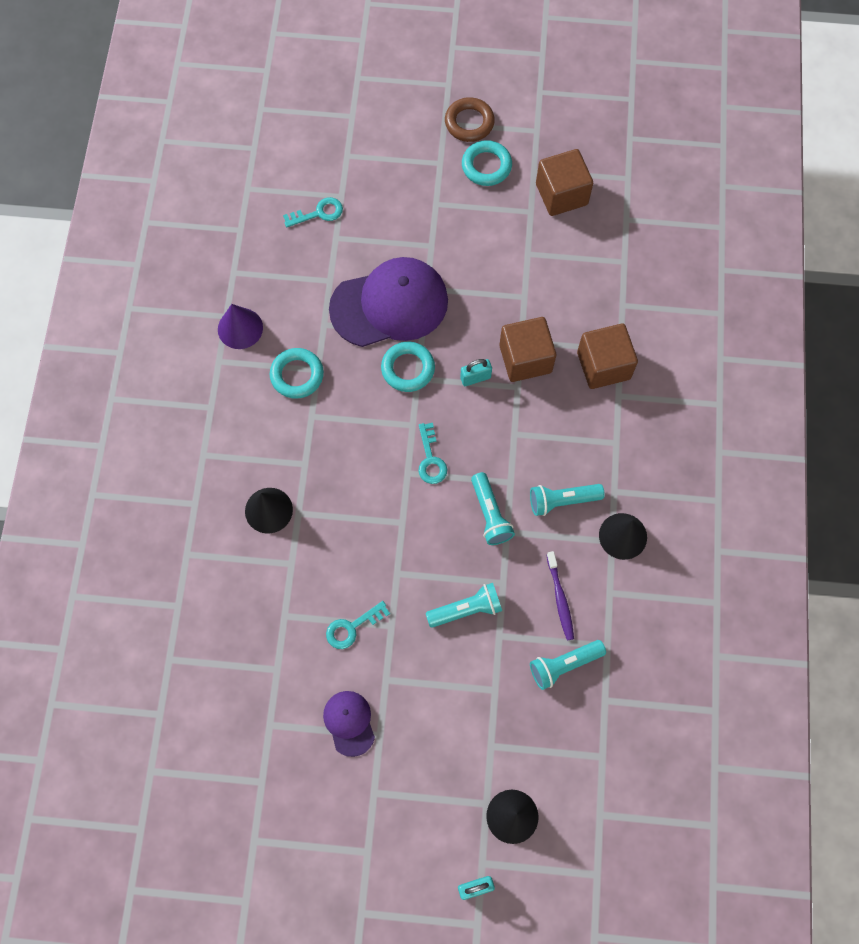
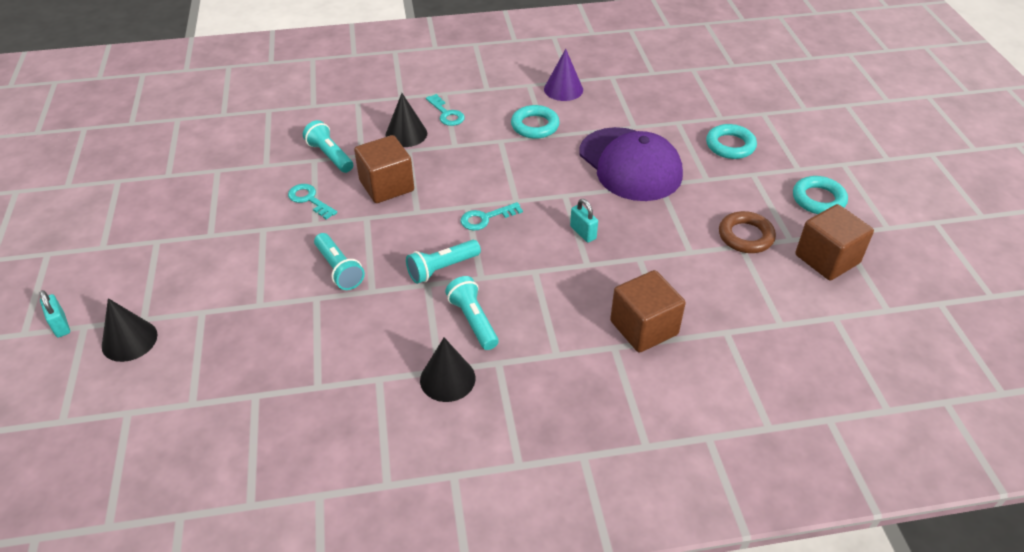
camera: 75 degrees right, 25 degrees down
(318, 213) = (695, 108): turquoise key -> turquoise key (446, 114)
(349, 723) = (221, 214): purple cap -> none
(408, 369) = (571, 187): turquoise ring -> turquoise ring (730, 145)
(469, 123) = (857, 179): brown ring -> brown ring (745, 236)
(525, 359) = (621, 264): brown cube -> brown cube (386, 186)
(560, 599) = (363, 338): purple toothbrush -> none
(564, 665) = (291, 353): turquoise flashlight -> turquoise flashlight (330, 156)

